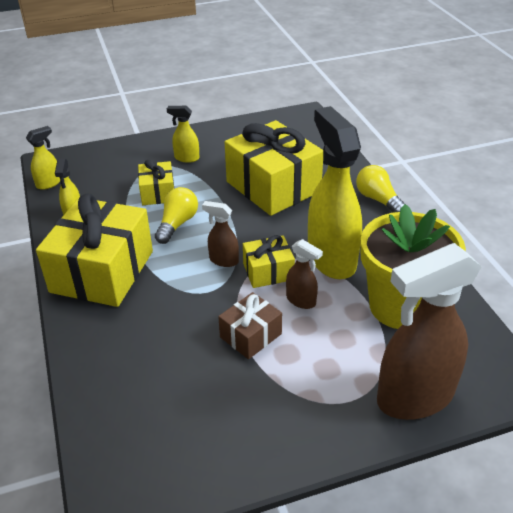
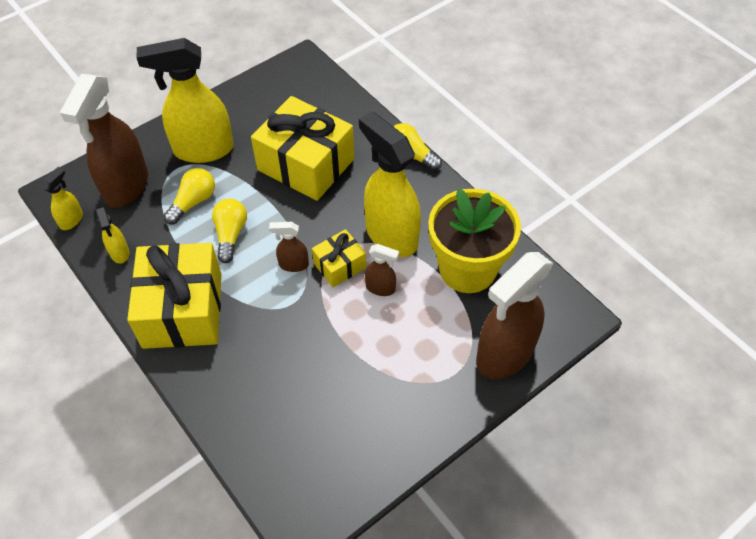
camera: 20 degrees left, 15 degrees up
(107, 170) = (126, 187): none -> brown spray bottle
(158, 193) = (193, 202): yellow gift -> yellow light bulb
(186, 158) = (203, 150): yellow spray bottle -> yellow spray bottle, size x2.21
(250, 335) = (350, 337): brown gift -> none

